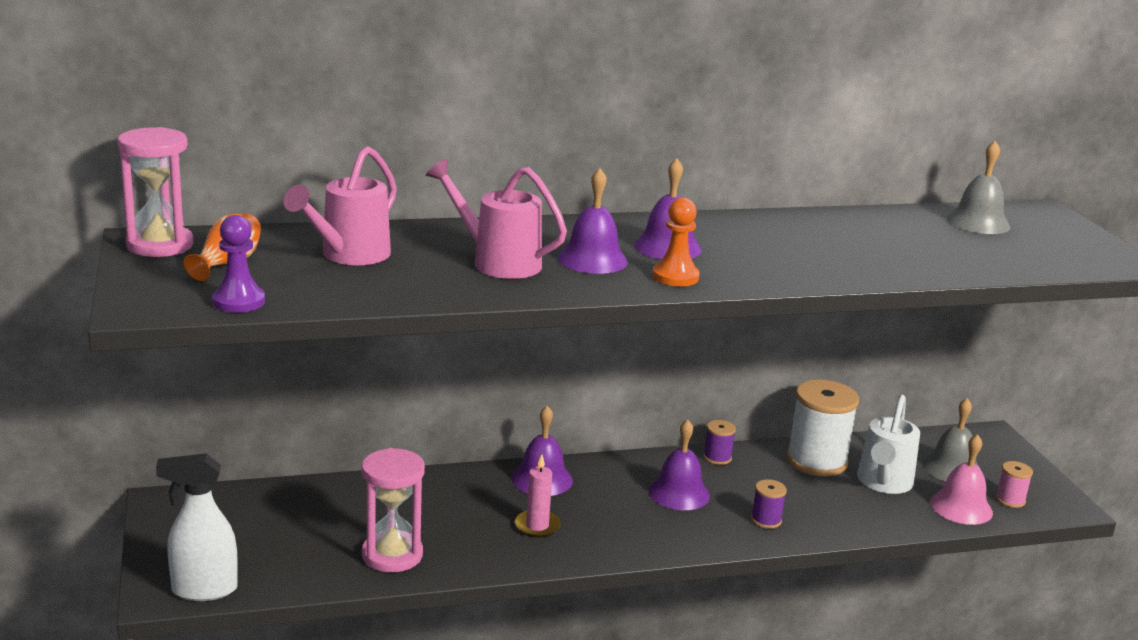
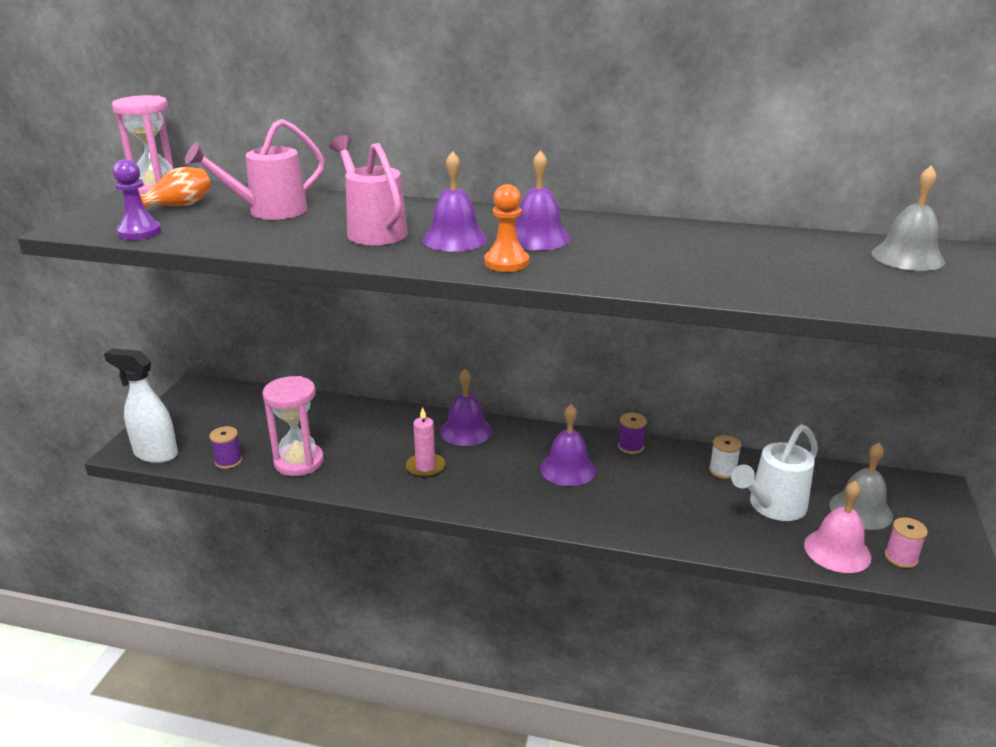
camera: 30 degrees right, 5 degrees up
(766, 520) = (624, 512): purple spool -> purple spool (228, 461)
(816, 461) = (722, 470): white spool -> white spool, size x0.46

